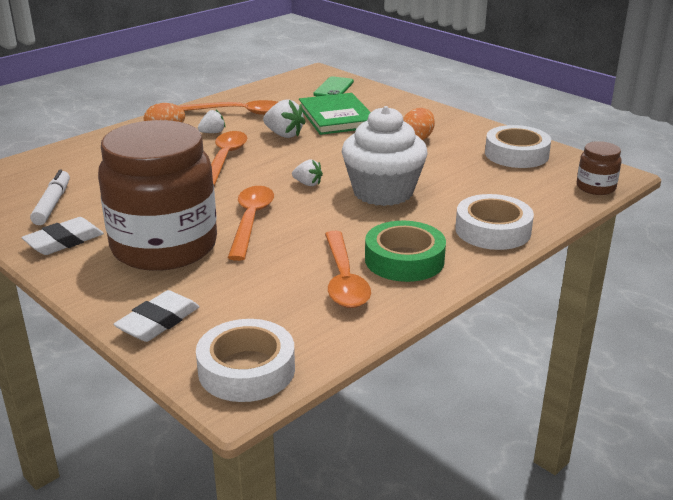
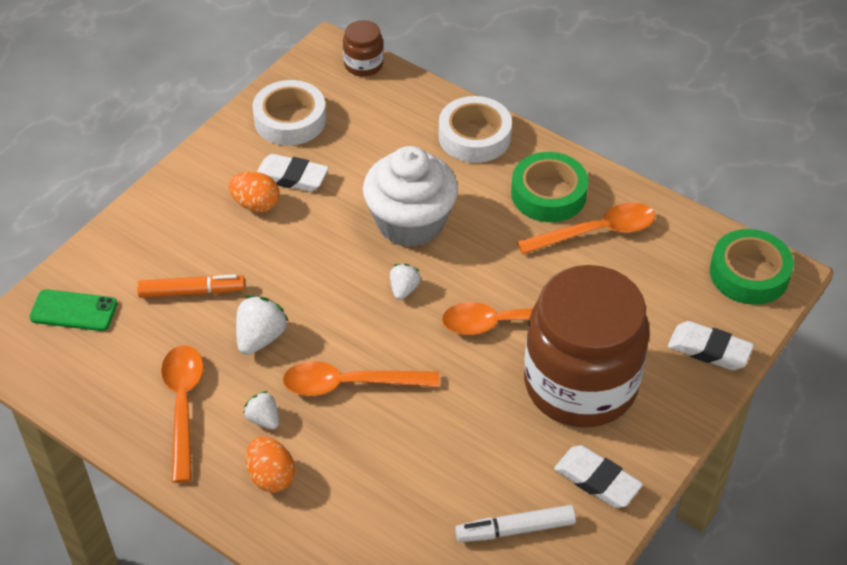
camera: 100 degrees left, 20 degrees up
(246, 370) = (749, 273): white tape -> green tape
(336, 117) = (191, 292): green book -> orange marker
(446, 151) = (291, 177): none -> white eraser

